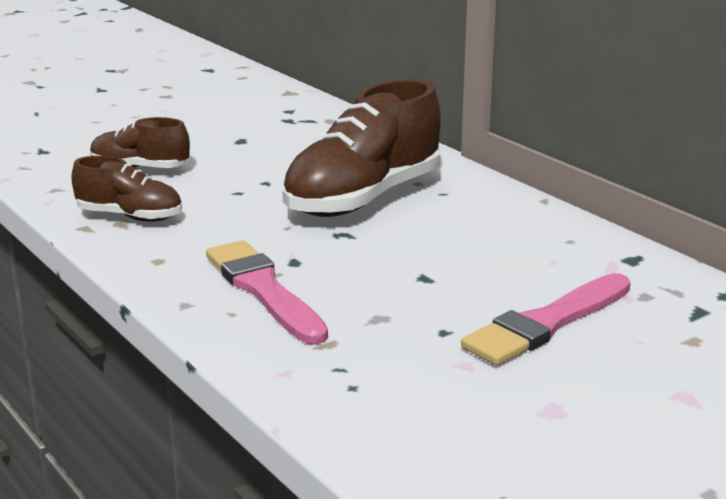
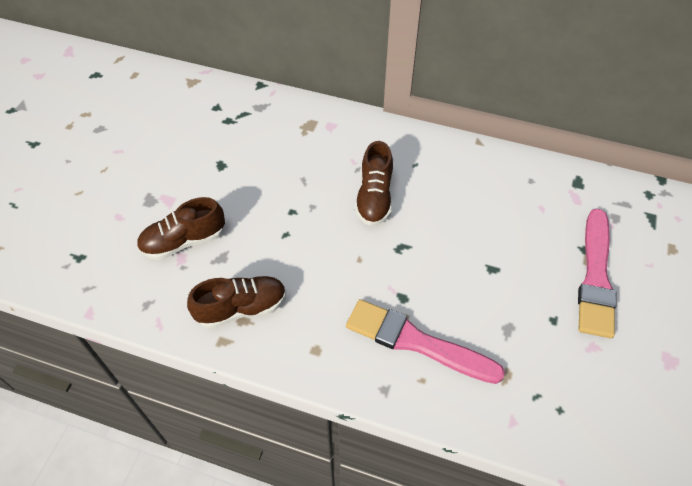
camera: 35 degrees left, 30 degrees up
(363, 198) = (374, 197): brown shoe -> brown shoe, size x0.54

